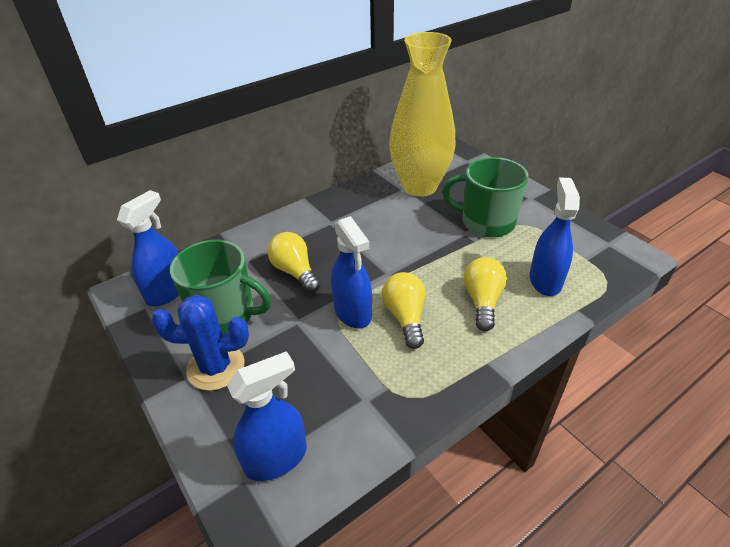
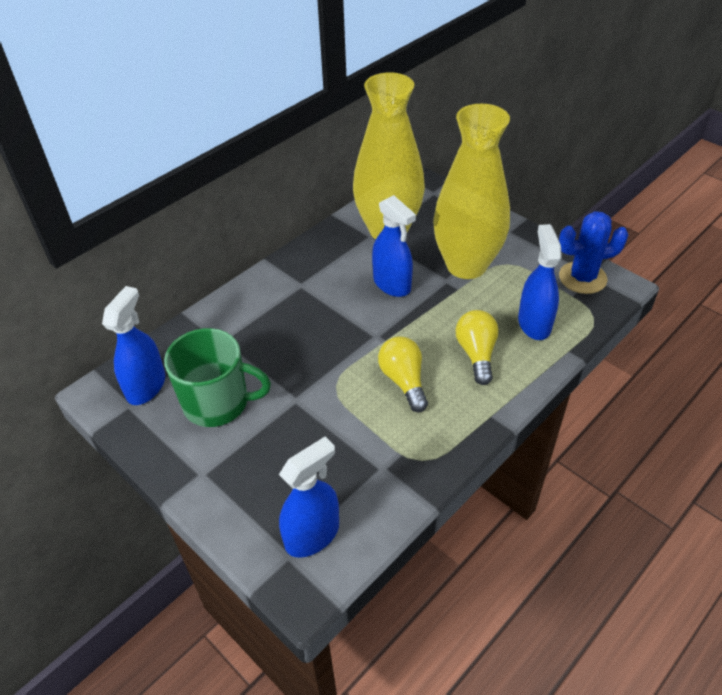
camera: 10 degrees left, 5 degrees up
(216, 367) = (226, 459): blue cactus -> blue cactus (582, 278)
(295, 272) = (278, 347): yellow light bulb -> none
(352, 312) = (350, 383): blue spray bottle -> blue spray bottle (392, 284)
(486, 222) = (466, 265): green mug -> yellow vase

